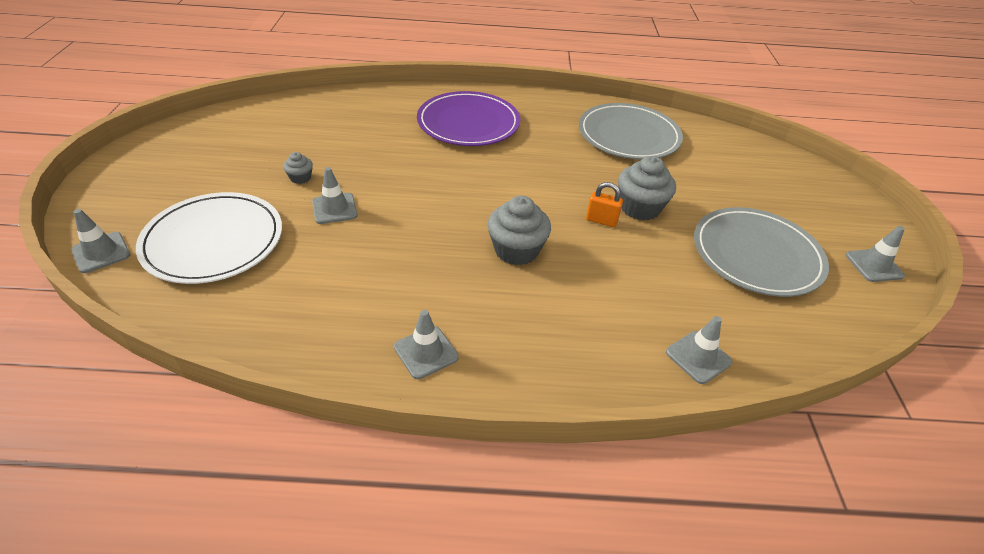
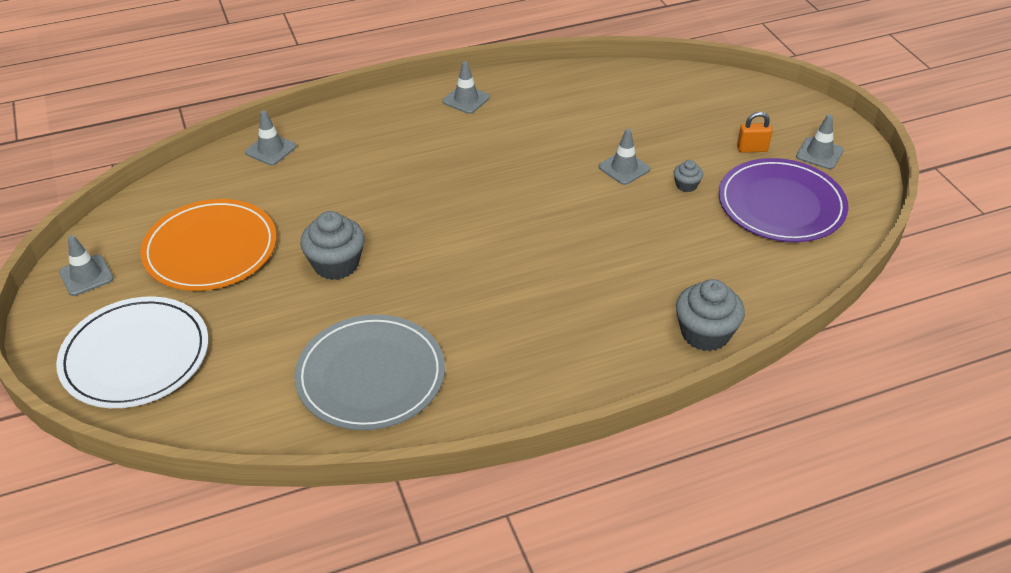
camera: 160 degrees right, 0 degrees up
(101, 252) = (746, 87): grey traffic cone -> grey traffic cone (819, 153)
(213, 241) = (684, 116): white plate -> white plate (135, 356)
(468, 123) = (586, 319): purple plate -> purple plate (781, 204)
(516, 250) = (441, 183): grey cupcake -> grey cupcake (705, 333)
(601, 221) = (373, 236): orange padlock -> orange padlock (752, 149)
(756, 254) = (210, 249): grey plate -> orange plate

